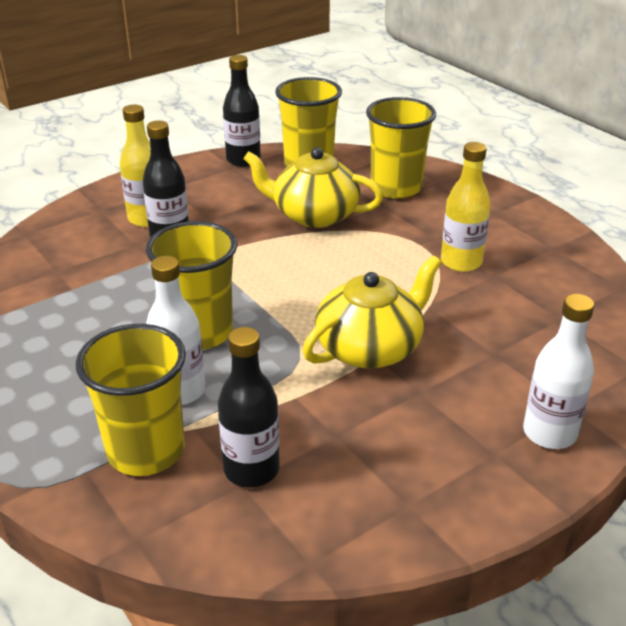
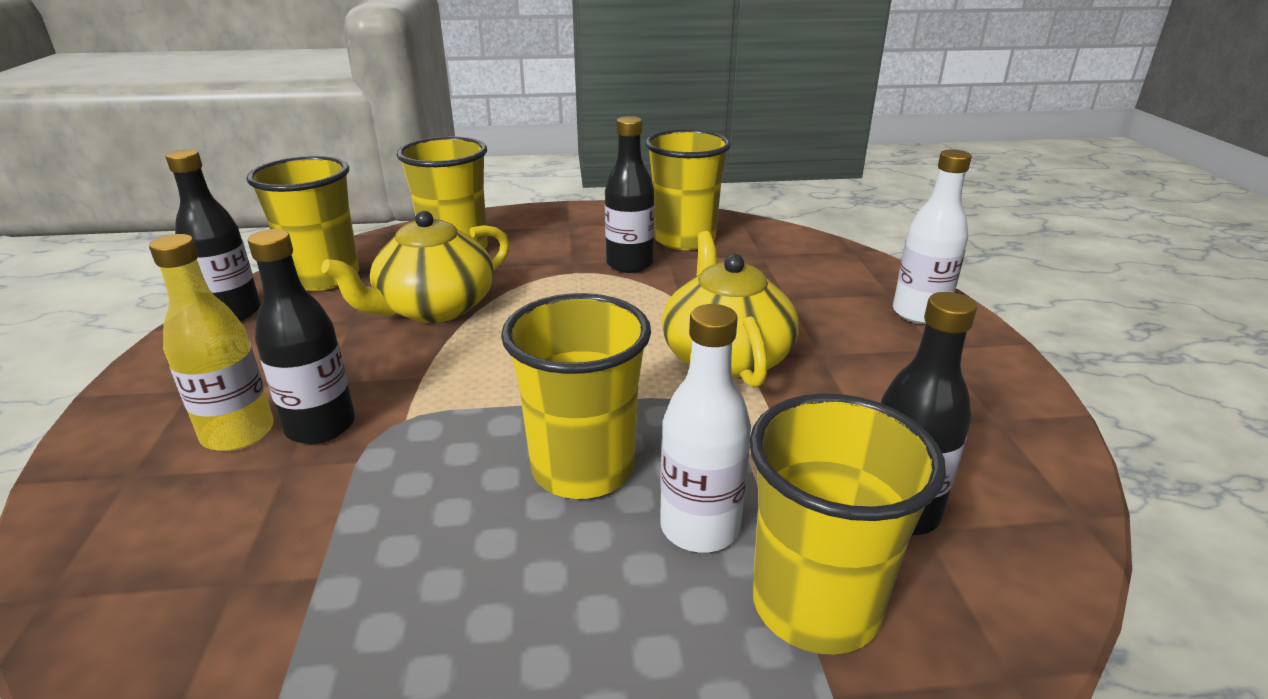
camera: 60 degrees left, 5 degrees down
(461, 262) = (629, 264): yellow bottle -> black bottle
(538, 272) = (684, 239): none -> yellow cup

